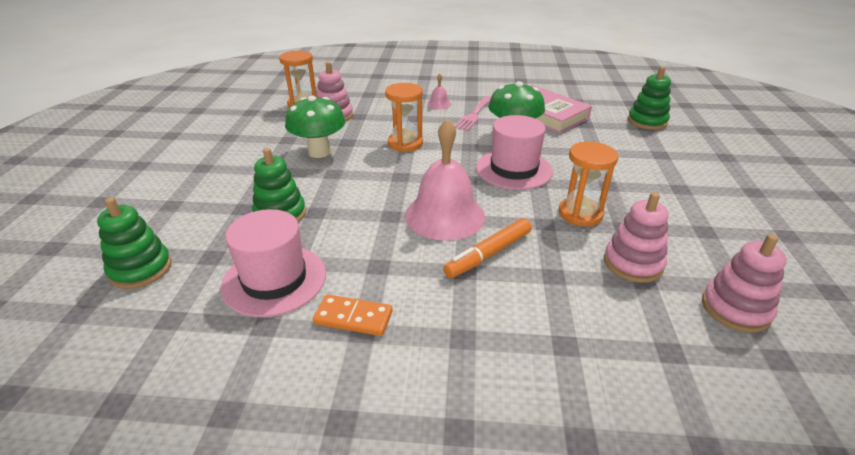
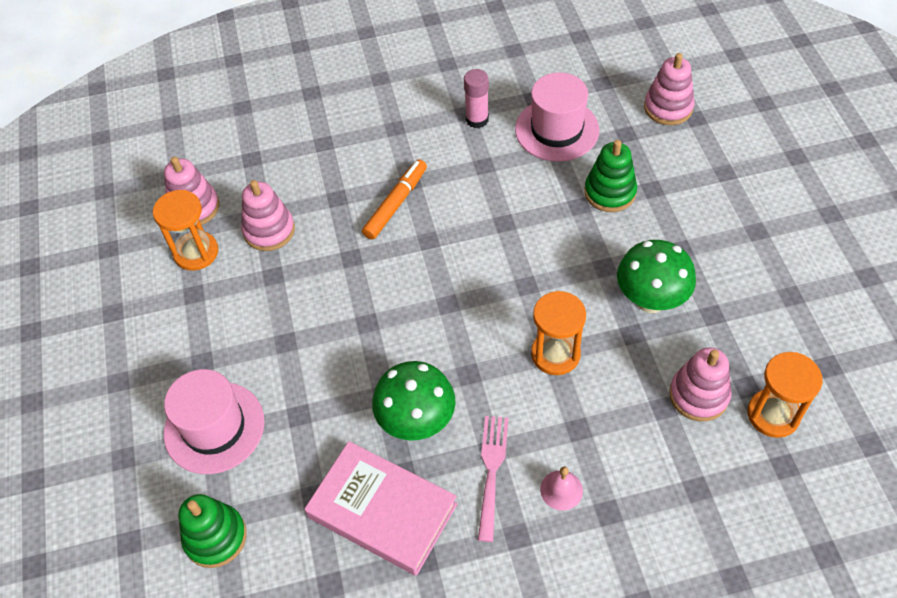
camera: 165 degrees right, 20 degrees up
(141, 269) = (668, 108): green stacking toy -> pink stacking toy
(353, 317) = (477, 120): orange domino -> pink glue stick
(444, 215) = (452, 239): pink bell -> none
(514, 169) = (399, 339): pink hat -> pink hat (214, 427)
(580, 213) = (316, 282): orange hourglass -> orange hourglass (196, 252)

